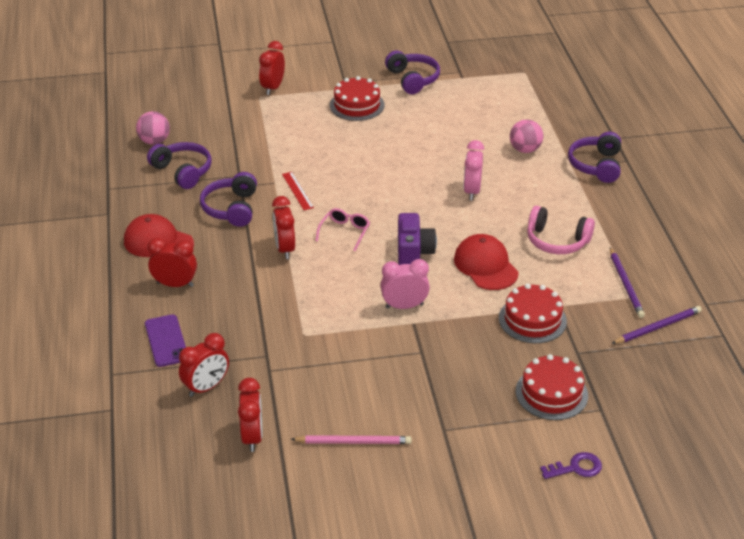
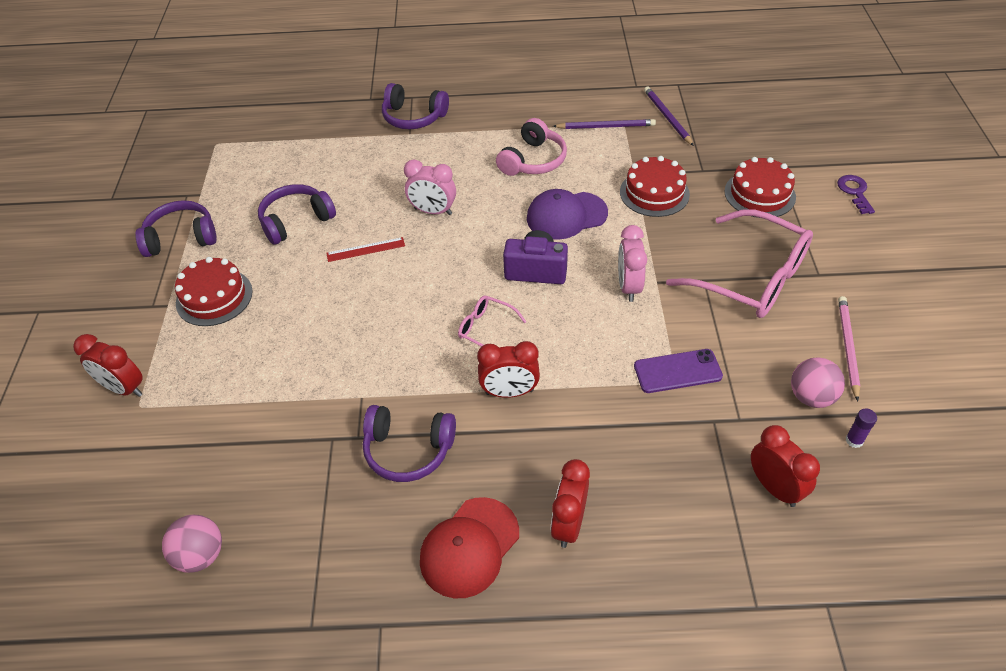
camera: 80 degrees left, 10 degrees up
(166, 341) = (687, 535): purple phone -> purple phone (677, 371)
(183, 171) = (299, 513): purple headphones -> purple headphones (296, 221)
(252, 437) = (854, 440): red clock -> purple glue stick
(297, 191) = (388, 372): red ruler -> red ruler (365, 249)
(429, 383) = (752, 278): none -> pink glasses
(485, 266) = (566, 216): red cap -> purple cap
(525, 149) = (368, 162): pink ball -> pink ball (811, 397)

